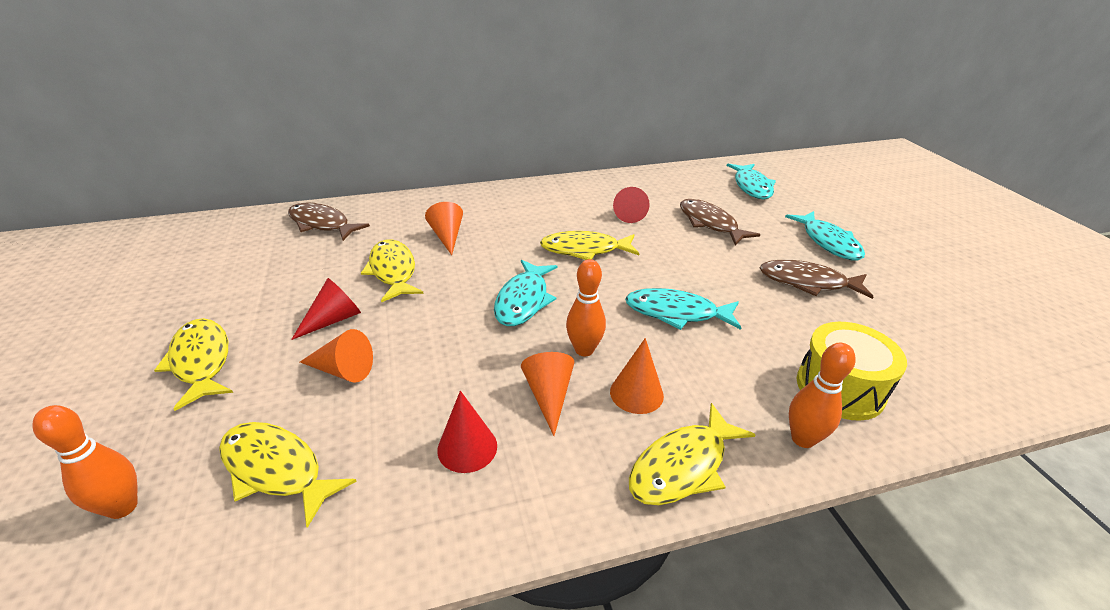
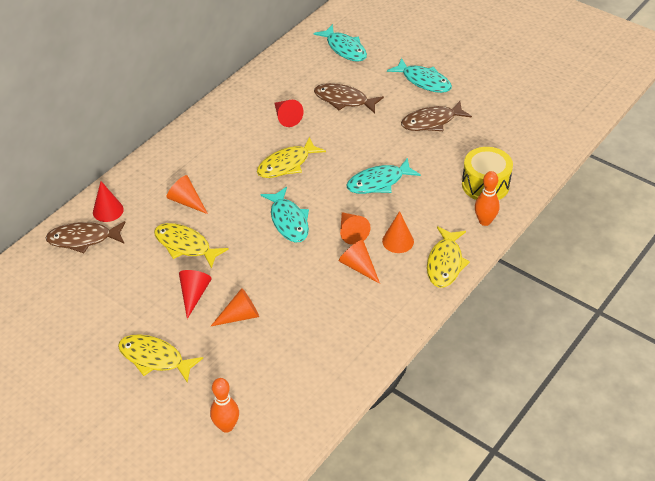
camera: 35 degrees left, 10 degrees up
(277, 469) = (273, 372): yellow fish -> none
(467, 447) = (347, 312): red cone -> red cone (108, 210)
(584, 350) = (351, 232): orange bowling pin -> orange cone

